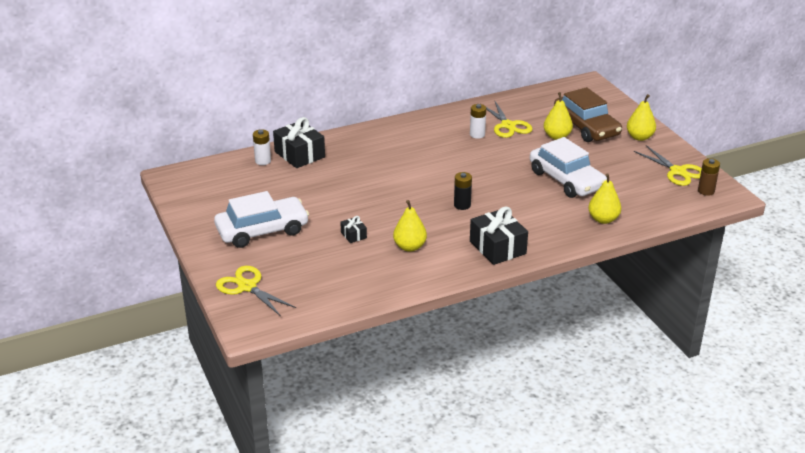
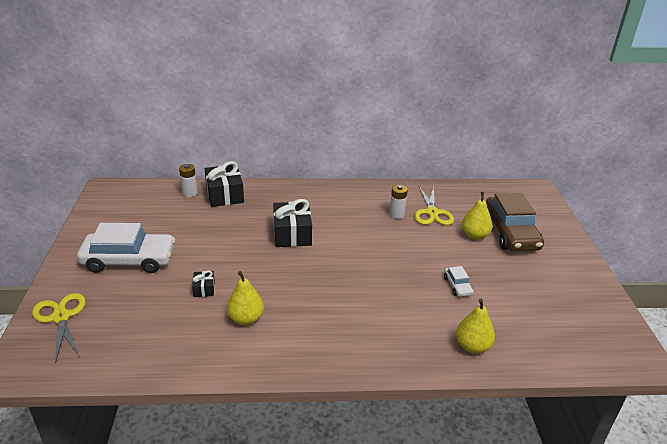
camera: 20 degrees right, 0 degrees up
(462, 205) = (331, 285): black battery -> none
(497, 247) = (334, 347): black gift -> black gift (292, 234)
(566, 180) = (457, 286): white car -> white car, size x0.43
(639, 137) = (563, 258): yellow pear -> none
(678, 171) = (589, 309): yellow scissors -> none
(706, 191) = (613, 344): brown battery -> none

